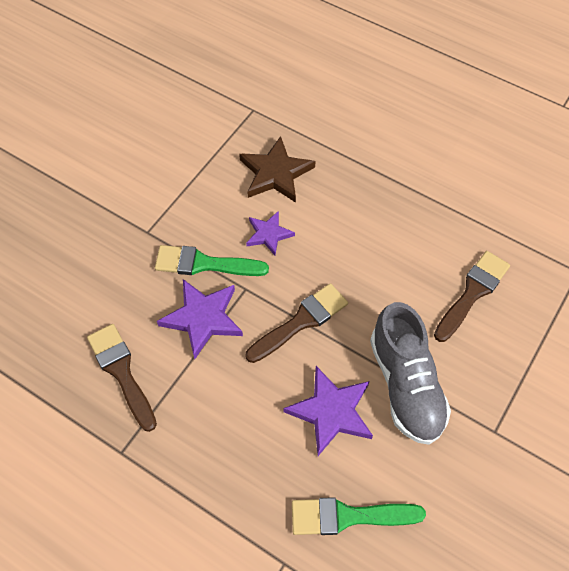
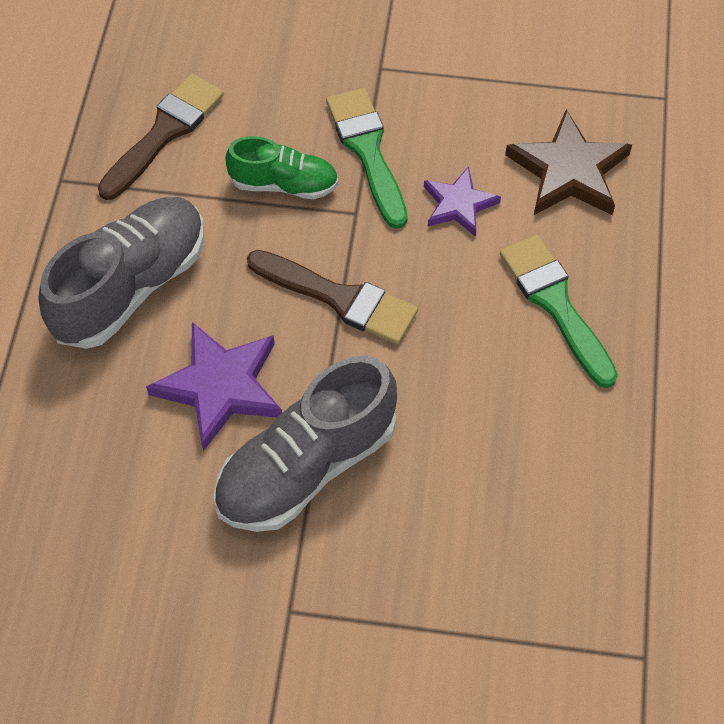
camera: 65 degrees right, 0 degrees up
(202, 318) = (284, 184): purple star -> green shoe
(231, 437) = (131, 286): none -> grey shoe
(349, 516) = (81, 463): green brush -> green brush (556, 304)
(472, 293) = (511, 506): brown brush -> none

